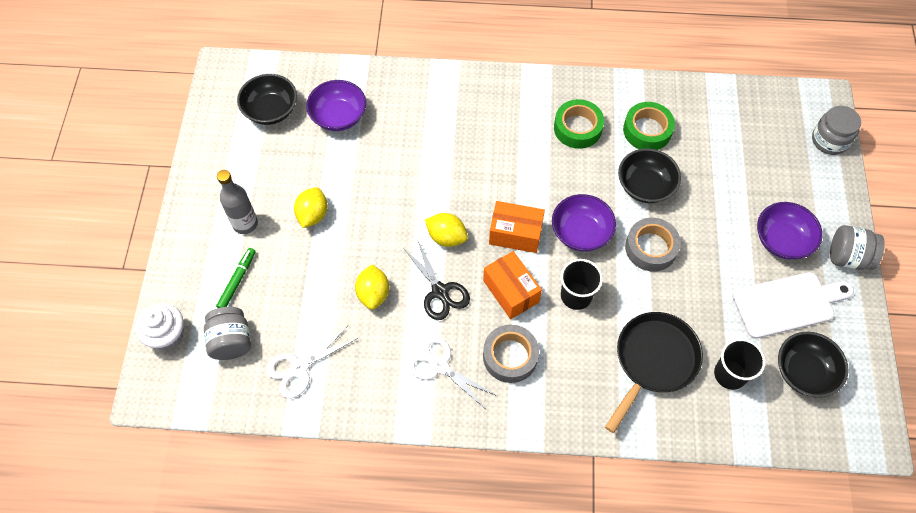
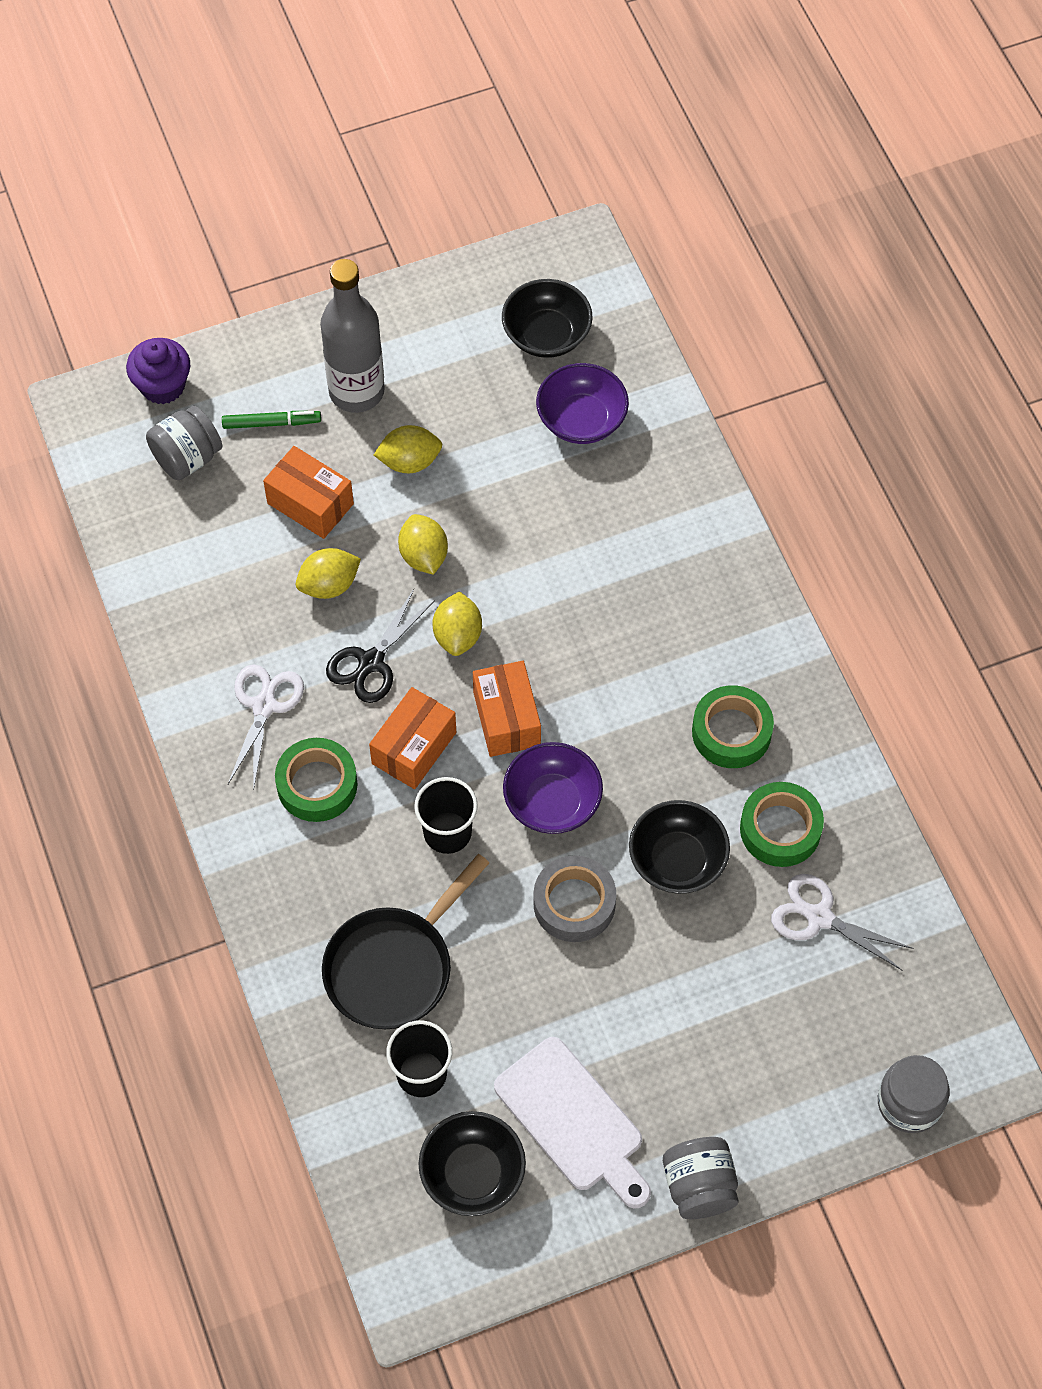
camera: 65 degrees right, 0 degrees up
(167, 335) = (162, 386): white cupcake -> purple cupcake
(245, 224) = (356, 391): grey bottle -> grey bottle, size x1.51
(299, 368) = (186, 549): white scissors -> white scissors (819, 917)
(309, 281) = (310, 503): none -> orange box
(382, 233) = (423, 556): none -> yellow lemon
(510, 356) = (317, 785): grey tape -> green tape
(653, 361) = (394, 966): black pan -> black pan turned 120 degrees clockwise
(782, 240) = (681, 1082): purple bowl -> none

